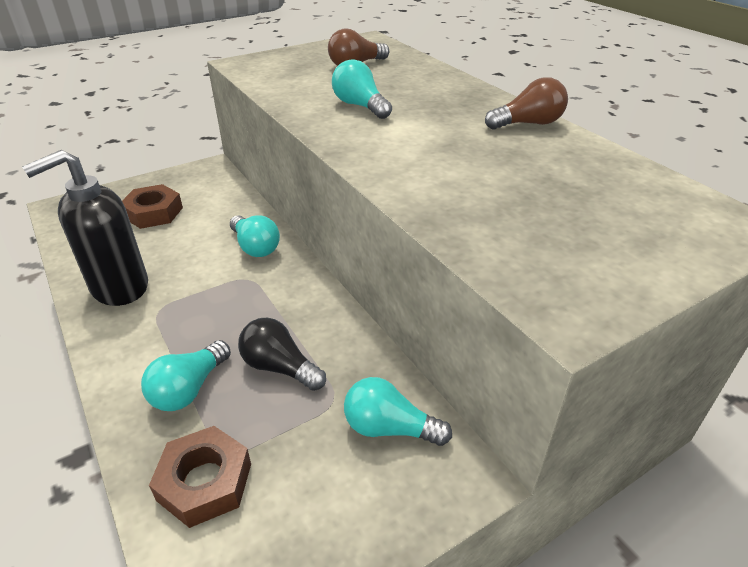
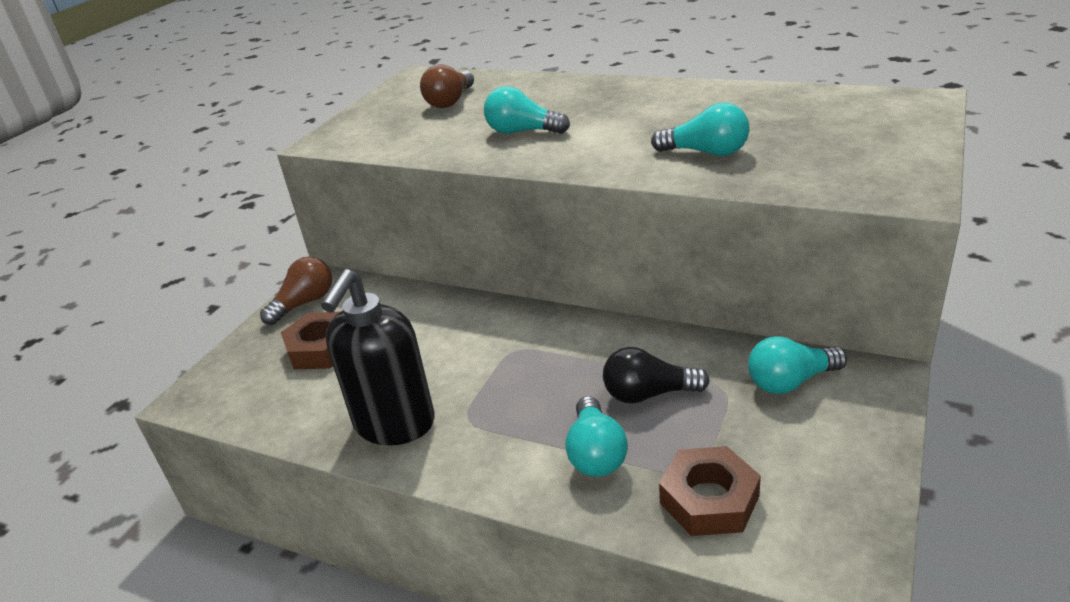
camera: 30 degrees left, 5 degrees down
(255, 247) = (482, 322): turquoise light bulb -> turquoise light bulb (706, 152)
(528, 124) = (685, 92): brown light bulb -> brown light bulb (304, 303)

